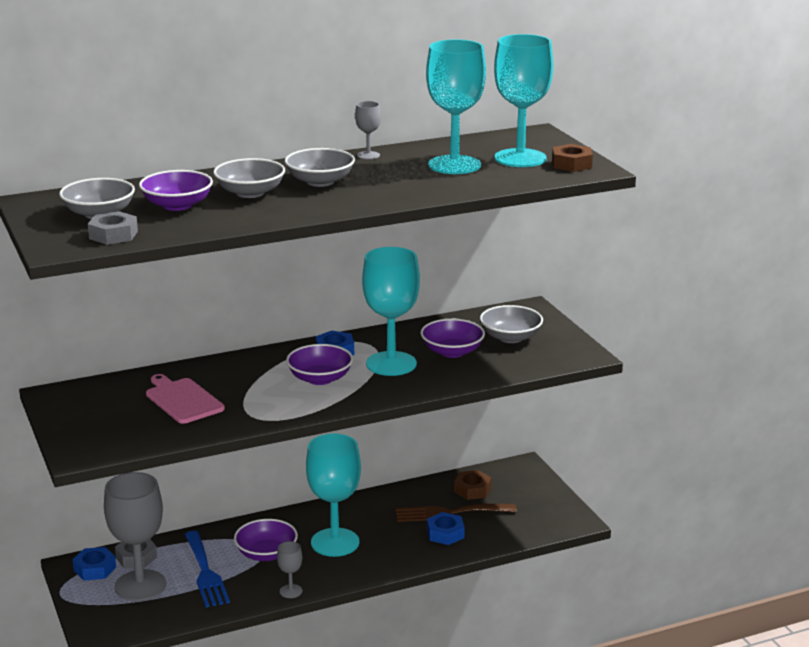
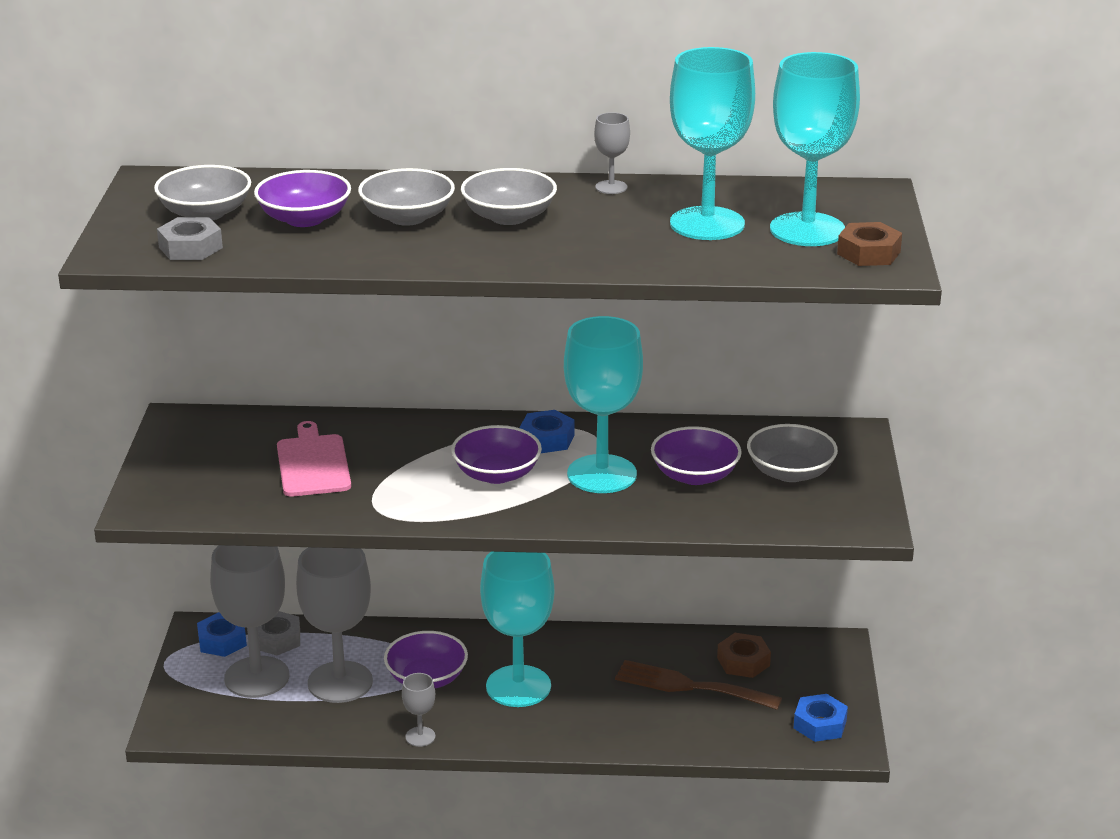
camera: 25 degrees right, 5 degrees up
(205, 572) = (340, 682): blue fork -> grey goblet
(445, 533) = (663, 714): blue nut -> blue nut (820, 724)

